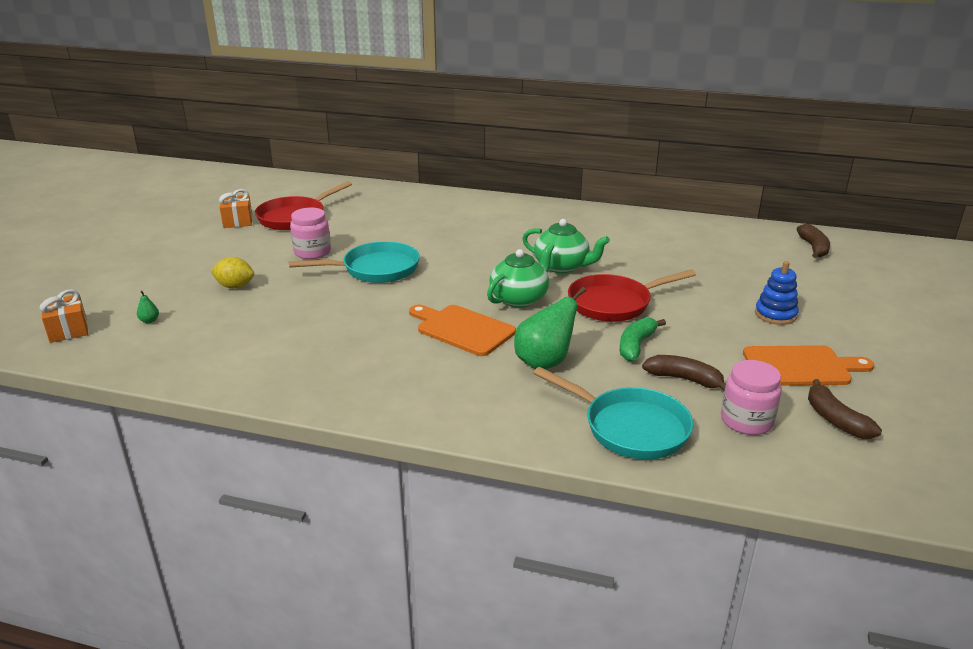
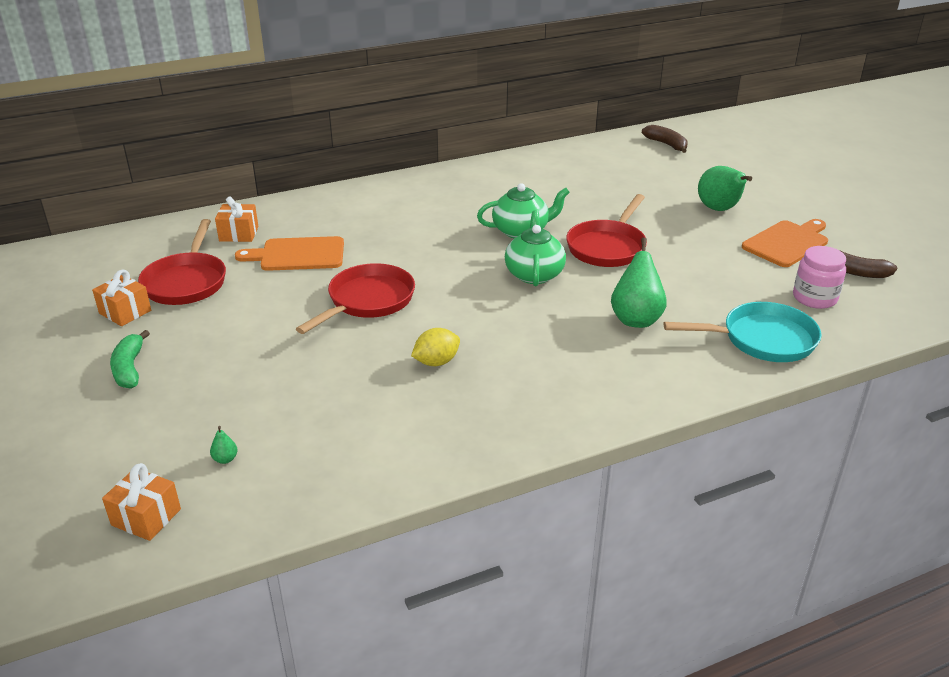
camera: 40 degrees left, 5 degrees up
(235, 286) = (254, 381): yellow lemon -> yellow lemon (436, 362)
(312, 252) = (274, 311): pink jar -> none
(369, 201) = (239, 234): none -> orange gift
(376, 269) = (367, 301): turquoise pan -> red pan
(462, 329) = (534, 321): orange cutting board -> orange cutting board (298, 254)
(636, 345) = (673, 275): green banana -> green banana (129, 368)
(684, 379) = (739, 286): brown banana -> none
(775, 314) = (719, 209): blue stacking toy -> green pear

